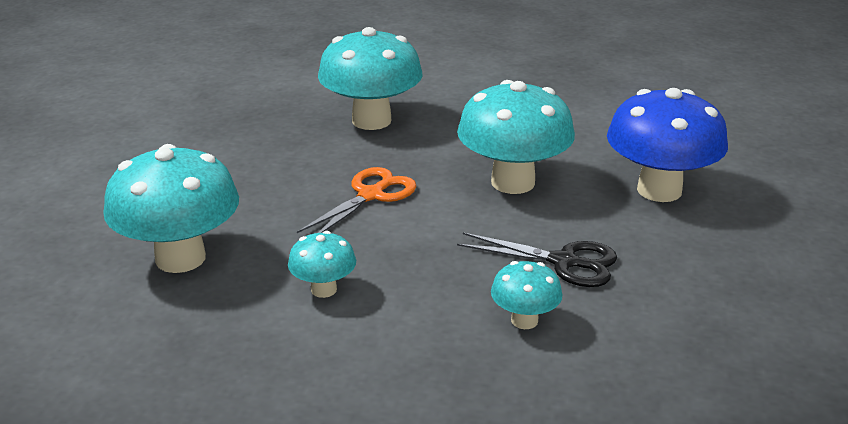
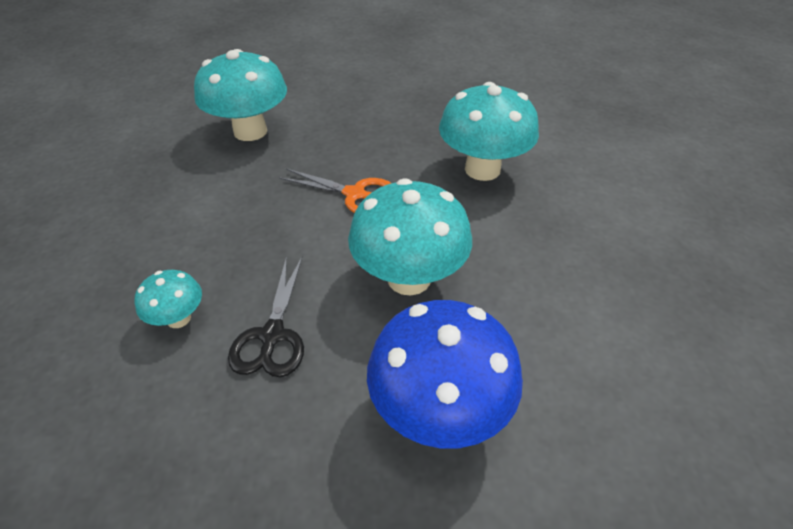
camera: 75 degrees right, 15 degrees up
(323, 289) = (218, 199): turquoise mushroom -> none

